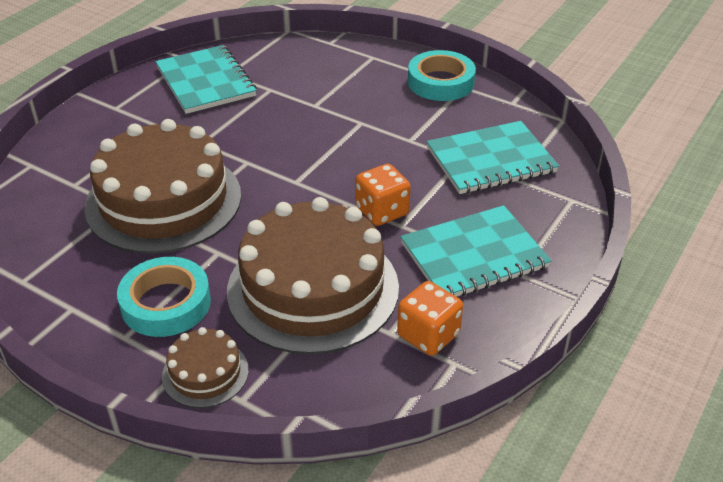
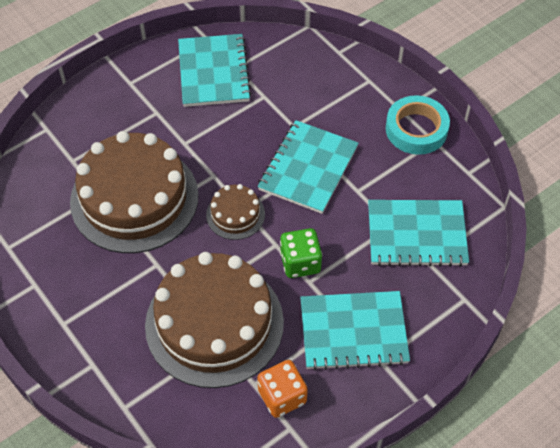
camera: 20 degrees right, 15 degrees up
(166, 303) = (102, 302): turquoise tape -> none
(205, 373) = (108, 375): brown cake -> brown cake (235, 214)
(347, 134) = (308, 168): none -> turquoise notebook
(382, 211) = (300, 263): orange dice -> green dice

